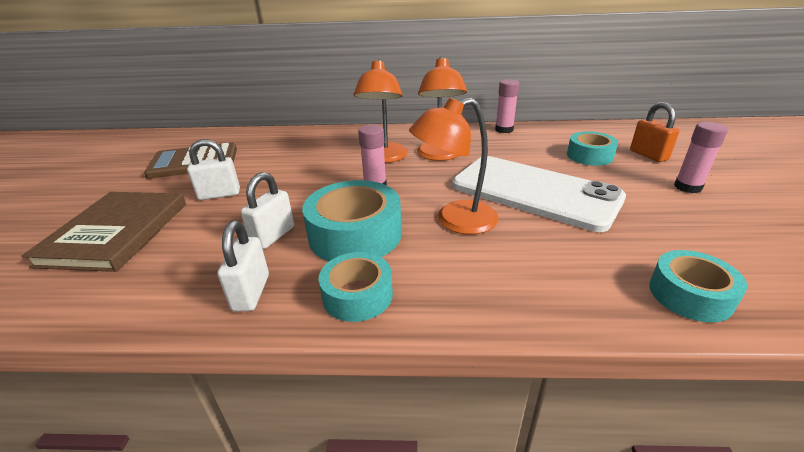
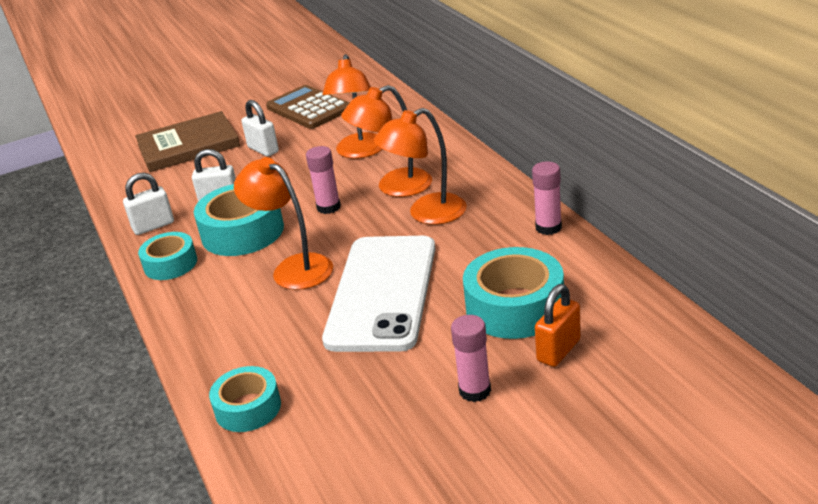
camera: 65 degrees right, 0 degrees up
(309, 158) = (360, 152): none -> orange lamp
(589, 156) = (515, 307): turquoise tape -> turquoise tape, size x1.61

